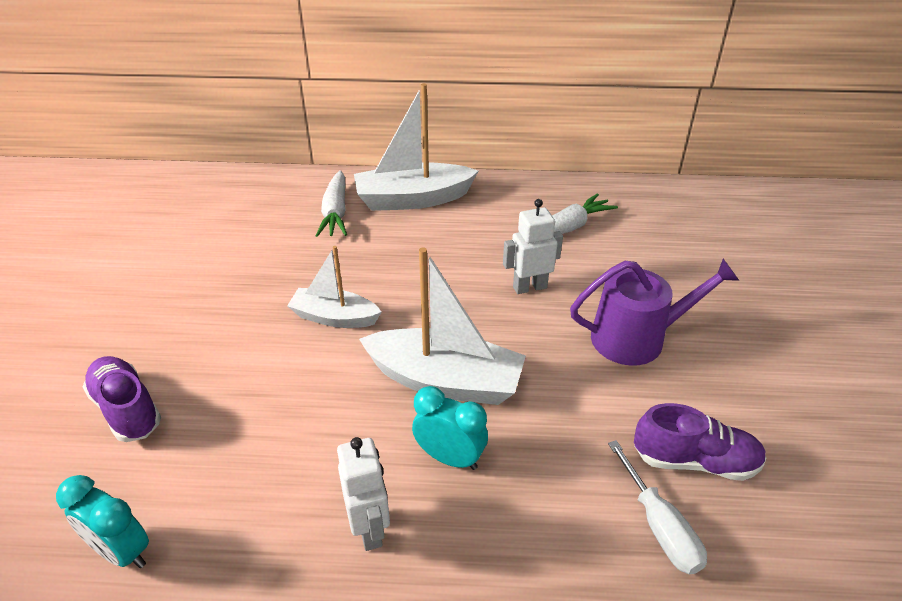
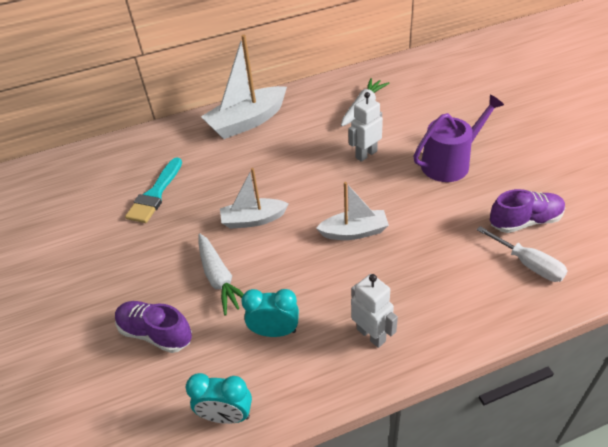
camera: 20 degrees left, 5 degrees up
(250, 247) = (155, 194): none -> turquoise brush
(335, 212) = (199, 148): white carrot -> white carrot (219, 278)
(445, 381) = (354, 232): white boat -> white boat, size x0.62
(450, 457) = (389, 275): turquoise clock -> turquoise clock (275, 331)

